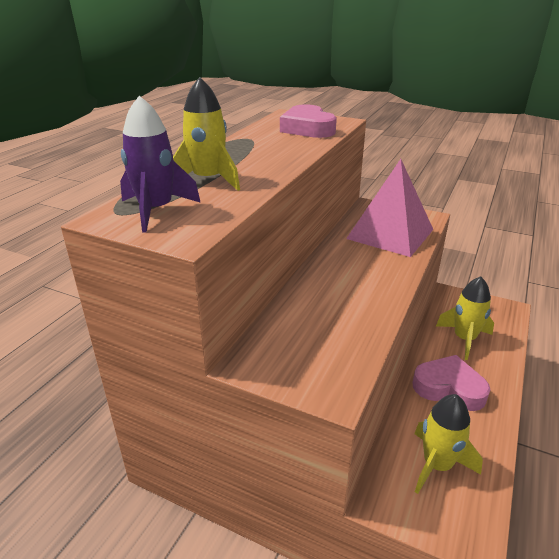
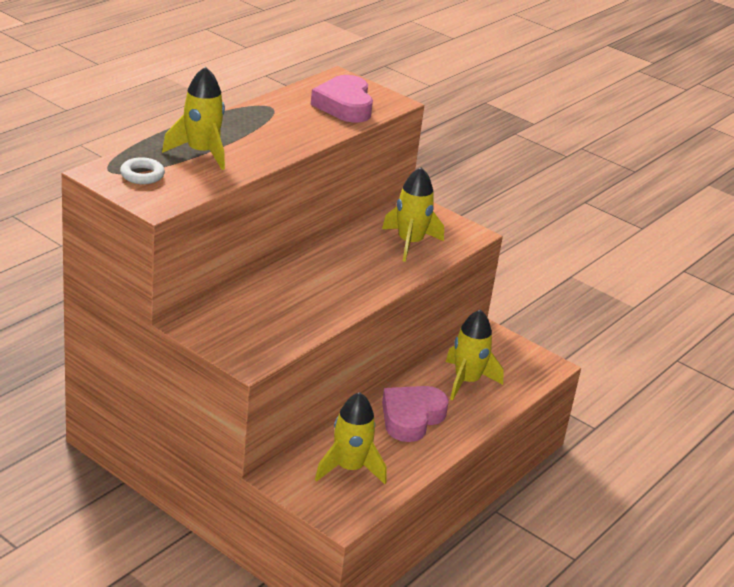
camera: 10 degrees right, 0 degrees up
(156, 211) = (142, 175): purple rocket -> white ring
(390, 234) = (410, 243): pink pyramid -> yellow rocket
(449, 388) = (411, 418): pink heart -> pink heart turned 90 degrees counterclockwise

